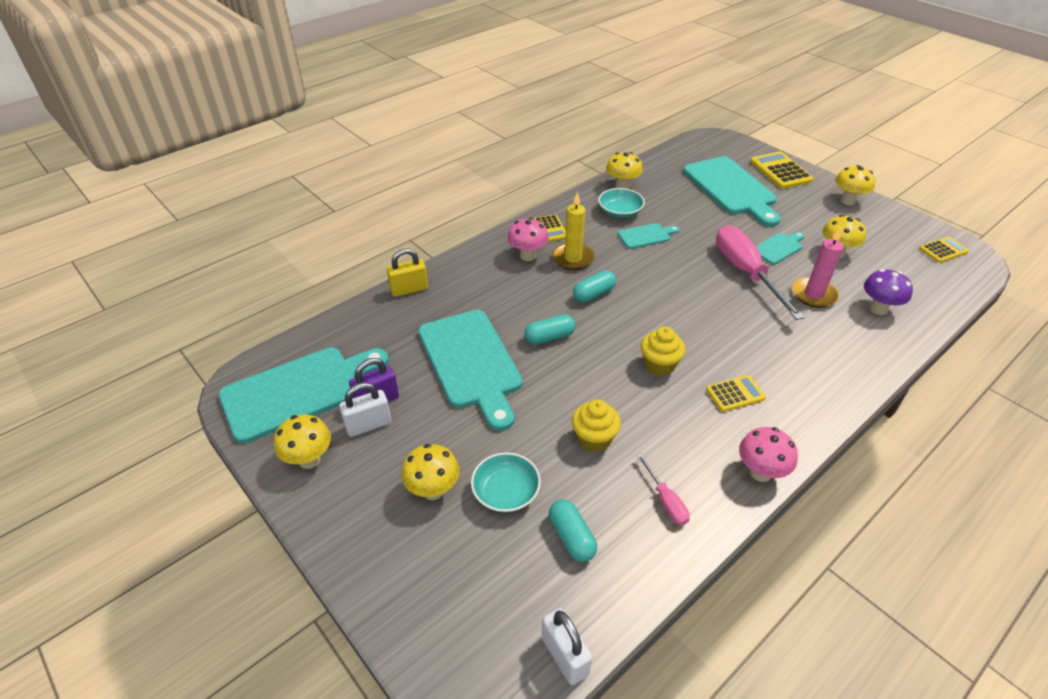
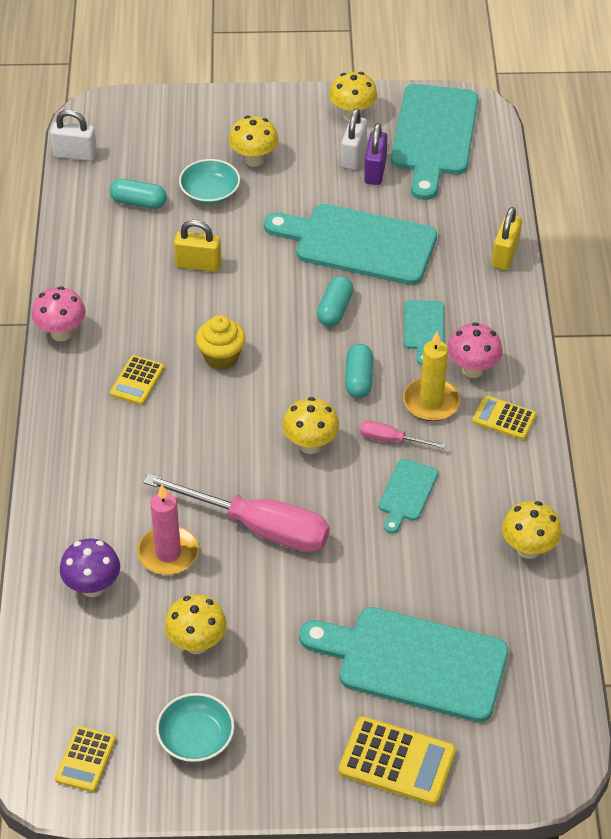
camera: 130 degrees right, 5 degrees up
(594, 439) = (198, 264): yellow cupcake -> yellow padlock
(620, 212) = (476, 505): turquoise bowl -> turquoise bowl (196, 738)
(665, 501) = (105, 265): pink screwdriver -> pink screwdriver (391, 440)
(778, 248) = (262, 596): turquoise cutting board -> turquoise cutting board (423, 328)
(847, 201) = (262, 768): yellow mushroom -> yellow mushroom (310, 445)

